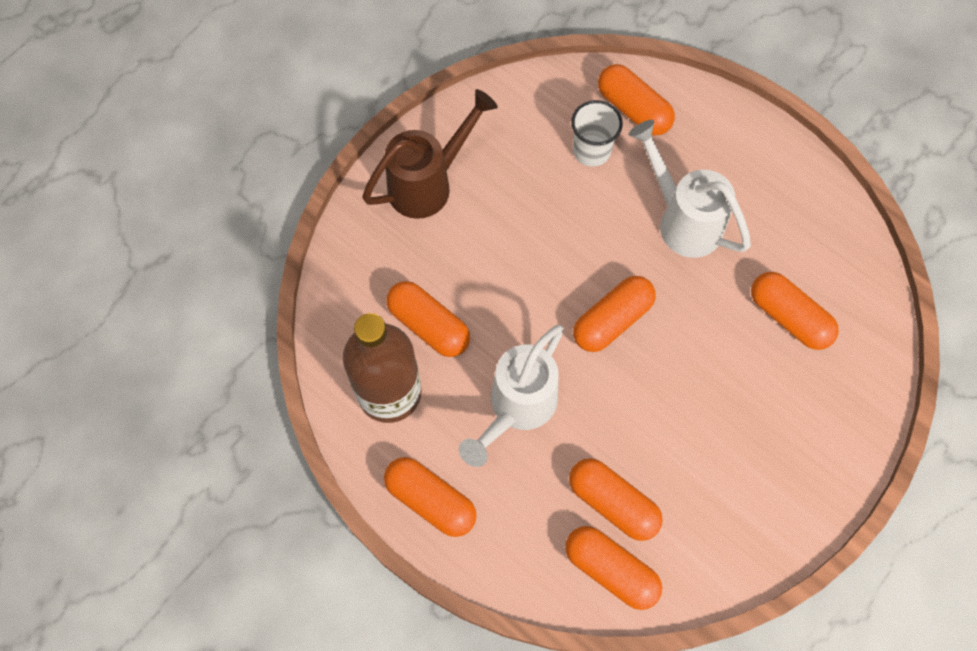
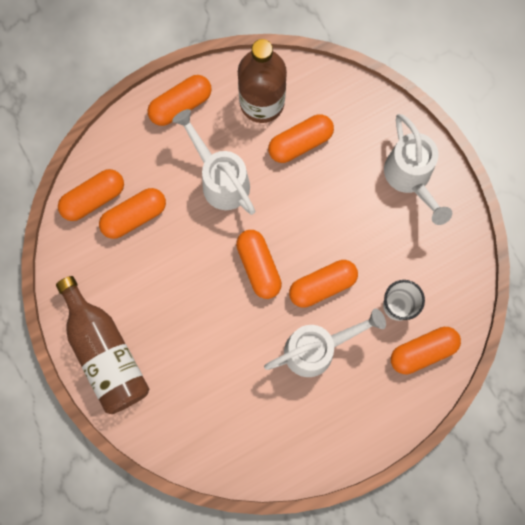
camera: 110 degrees right, 10 degrees up
(429, 183) = (410, 179): brown watering can -> white watering can
(788, 317) = (215, 391): orange capsule -> orange capsule (322, 285)
(807, 469) = (105, 352): none -> brown bottle

